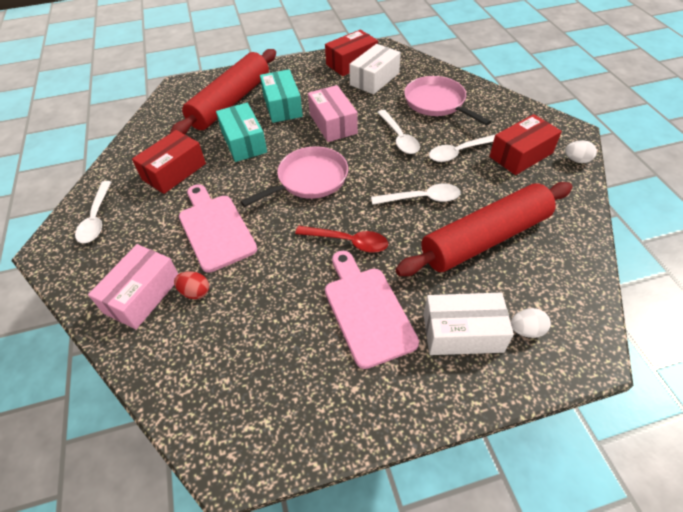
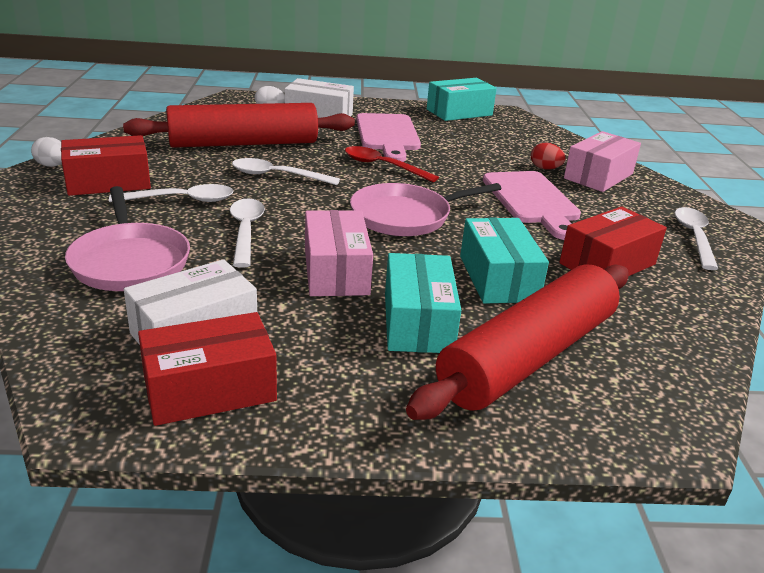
camera: 170 degrees left, 20 degrees down
(298, 429) = (459, 112): none -> turquoise box

